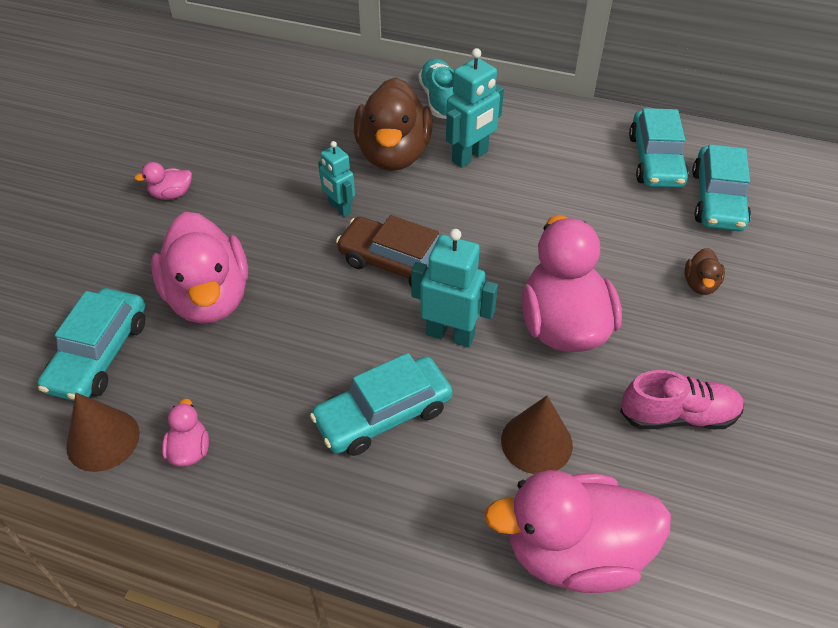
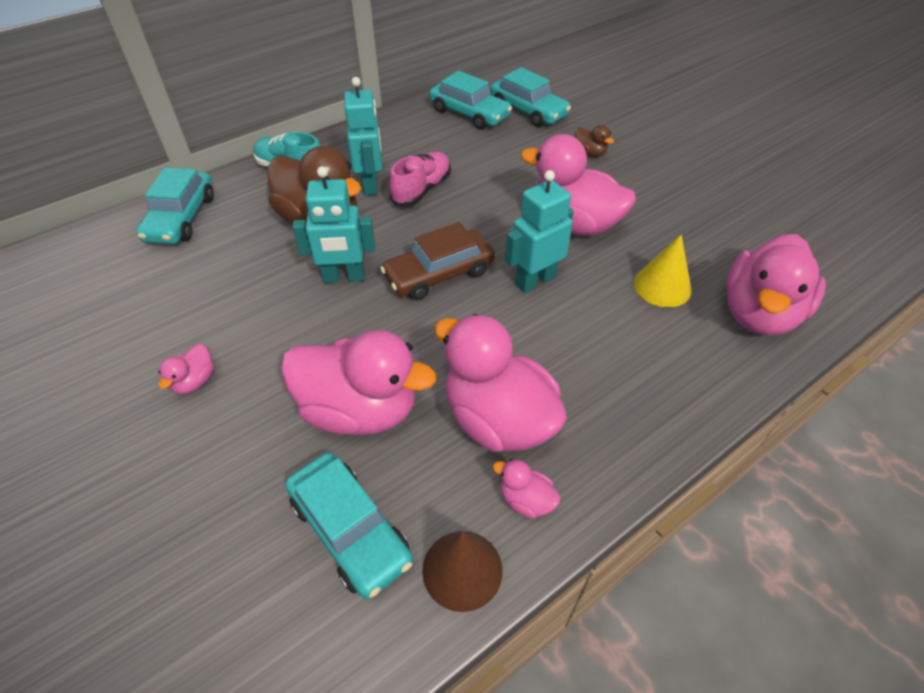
camera: 55 degrees left, 0 degrees up
(260, 390) = (498, 419): none -> pink duck
(339, 208) = (344, 277): turquoise robot -> turquoise robot, size x1.55
(383, 414) = (581, 353): turquoise car -> turquoise car (181, 218)
(536, 442) = (662, 286): brown cone -> yellow cone
(678, 416) = (683, 216): pink shoe -> pink shoe (421, 190)

